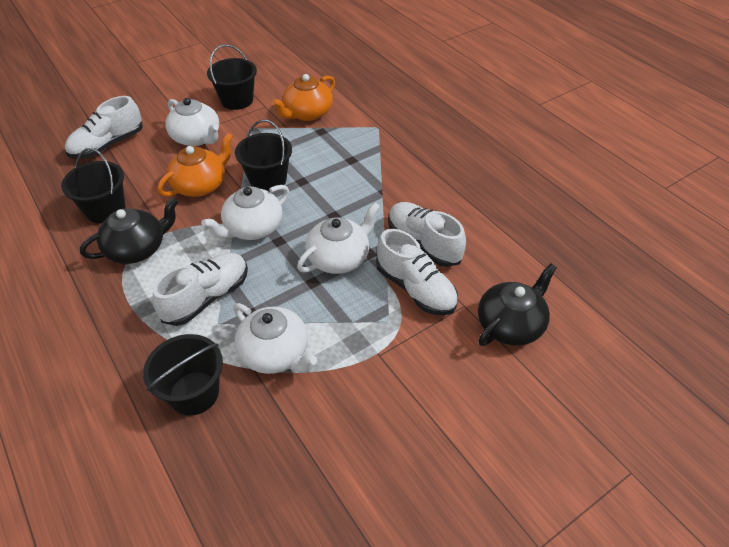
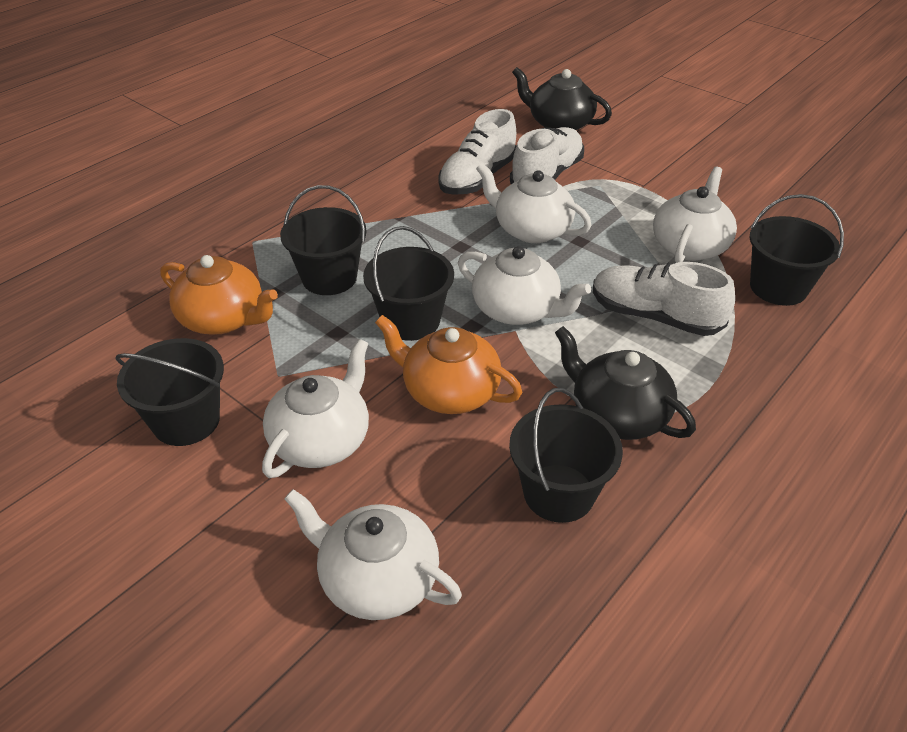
camera: 105 degrees left, 5 degrees down
(108, 145) = (377, 579): white shoe -> white teapot
(326, 153) = (329, 278): none -> black bucket

